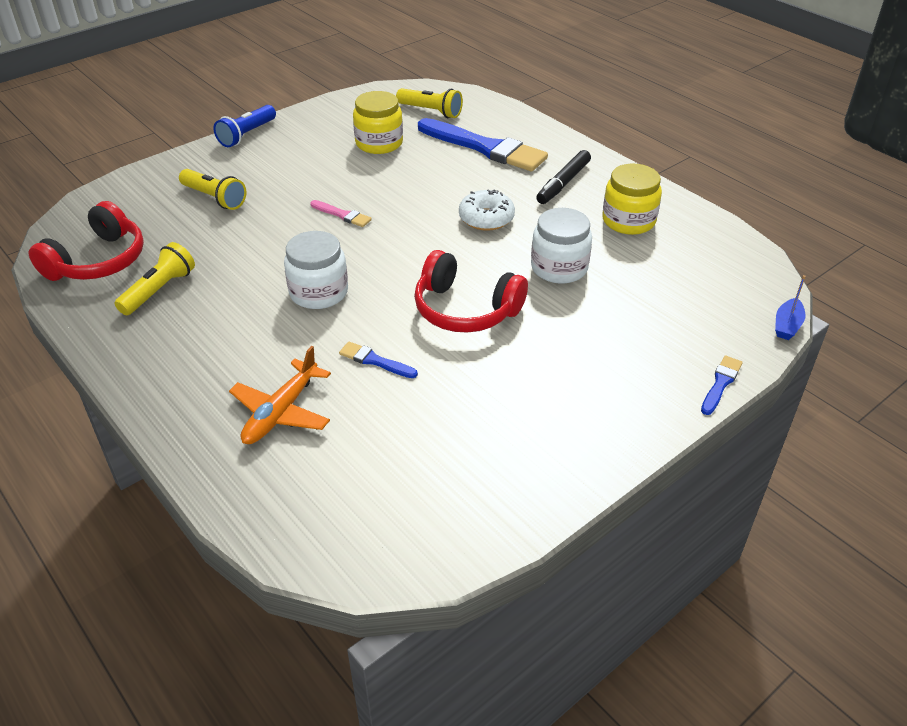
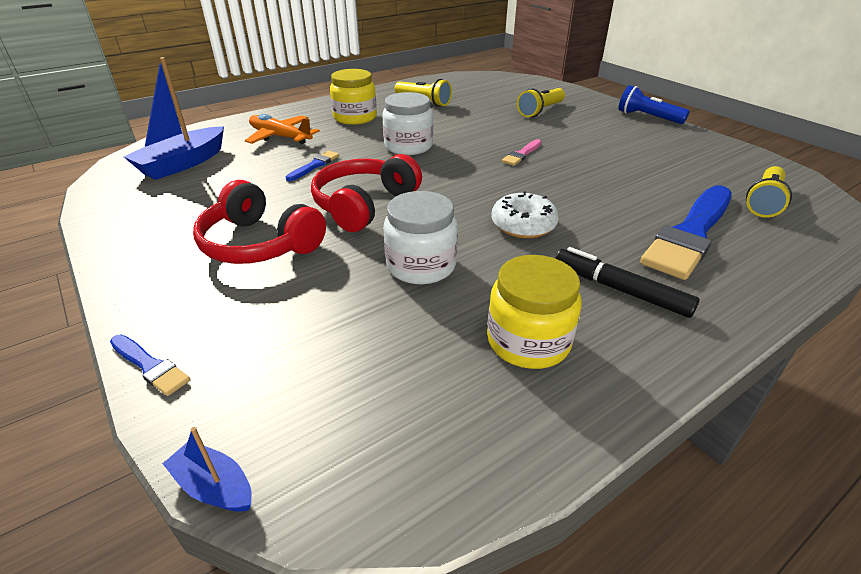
camera: 95 degrees right, 5 degrees down
(98, 261) = (459, 86): red headphones -> red headphones (259, 244)
(373, 491) = (183, 164): none -> blue boat
(379, 143) = (665, 171): yellow jar -> yellow jar (355, 117)

